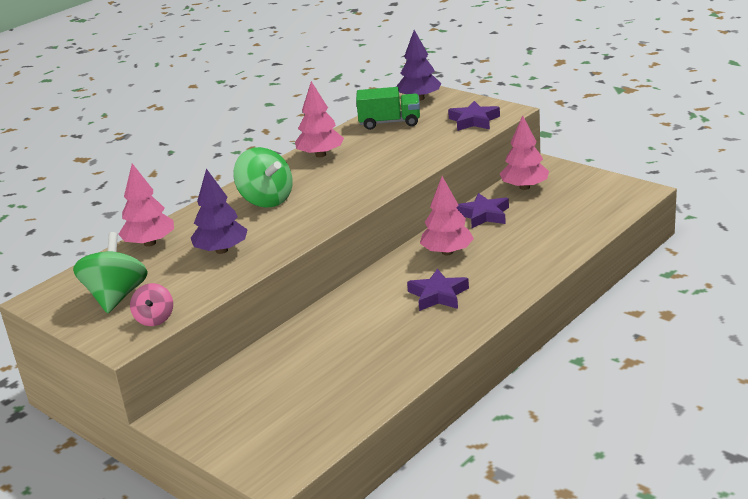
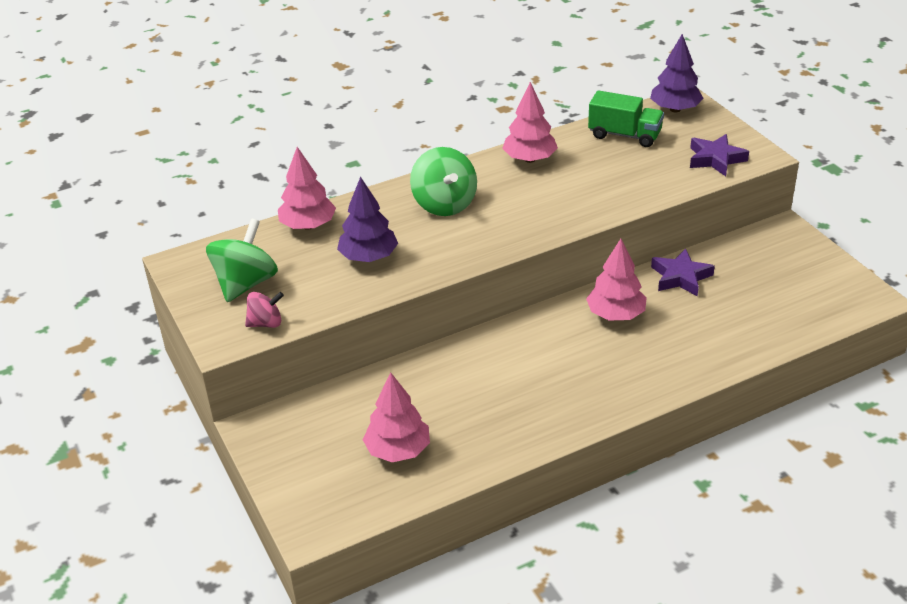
camera: 20 degrees right, 10 degrees up
(155, 319) = (266, 323): pink spinning top -> pink spinning top turned 120 degrees counterclockwise
(438, 295) = (576, 368): purple star -> none
(524, 187) = (746, 252): pink tree -> pink tree (398, 450)

